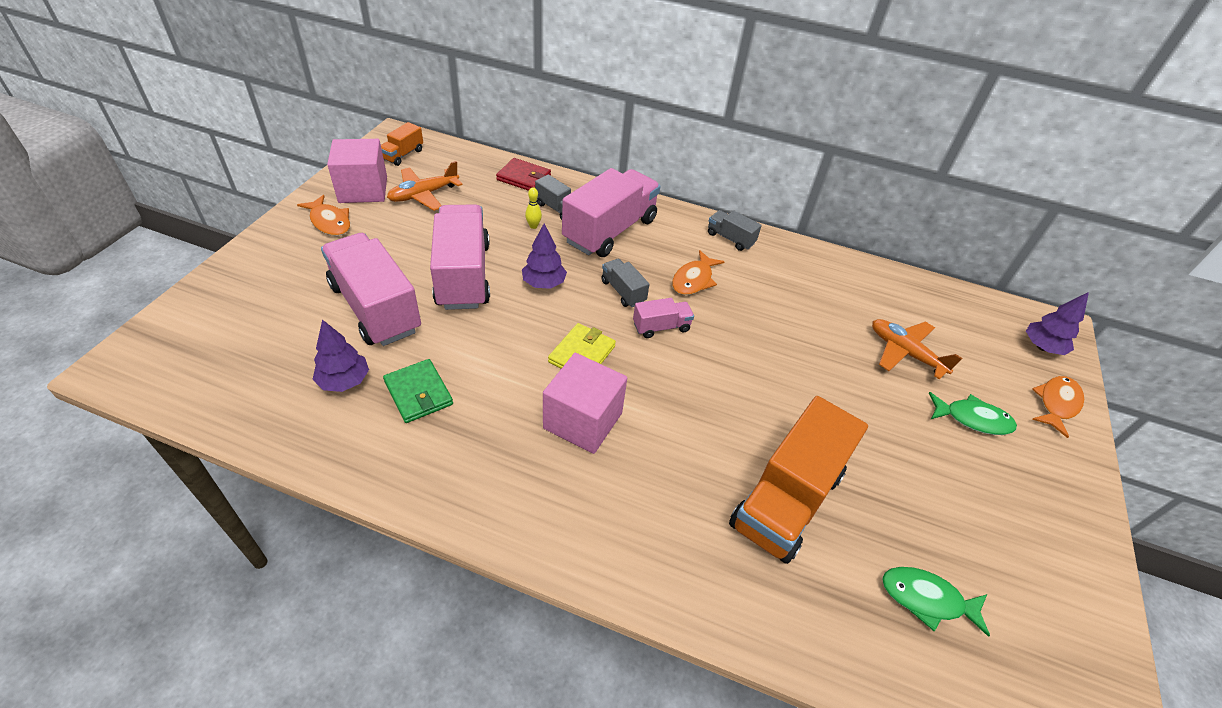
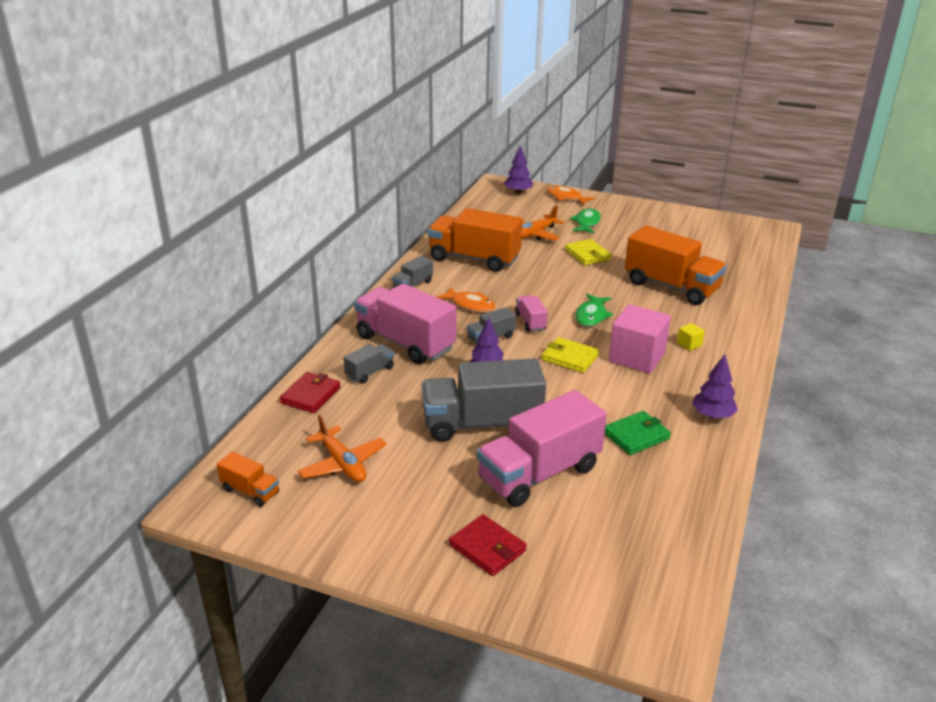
camera: 85 degrees left, 15 degrees down
(289, 268) = (487, 548): none -> red wallet
(329, 222) = (398, 531): orange fish -> none
(344, 381) = (636, 479): purple tree -> purple tree (712, 415)
(363, 190) = (330, 514): pink cube -> none
(463, 275) = (482, 424): pink truck -> grey truck
(533, 226) = (400, 386): yellow bowling pin -> none
(616, 489) = (689, 344): none -> yellow cube
(809, 289) = (474, 259): none -> orange truck
(861, 406) = (587, 254): none -> yellow wallet
(927, 599) = (716, 255): green fish -> green fish (591, 316)

